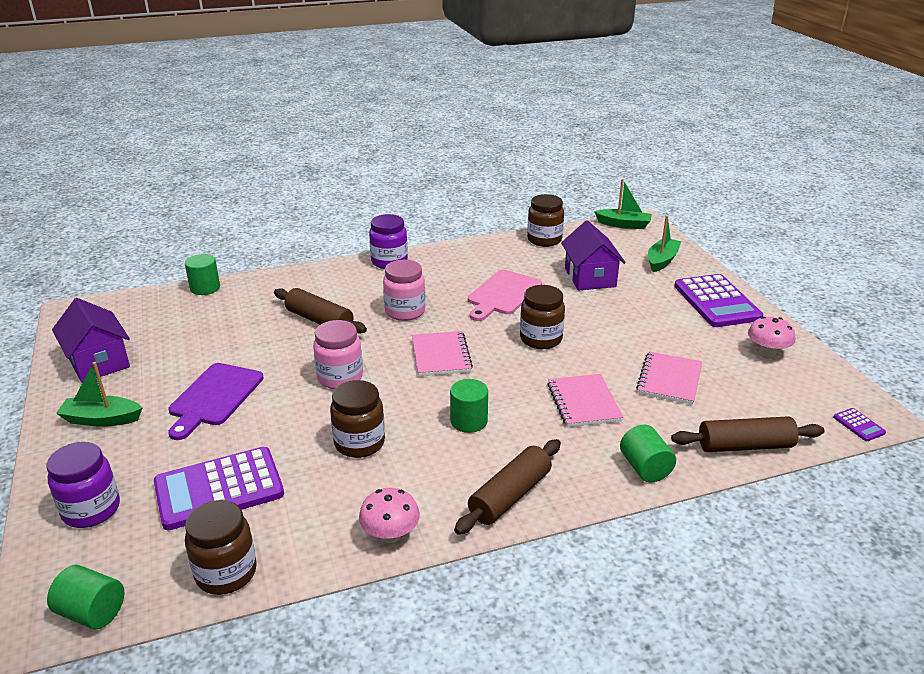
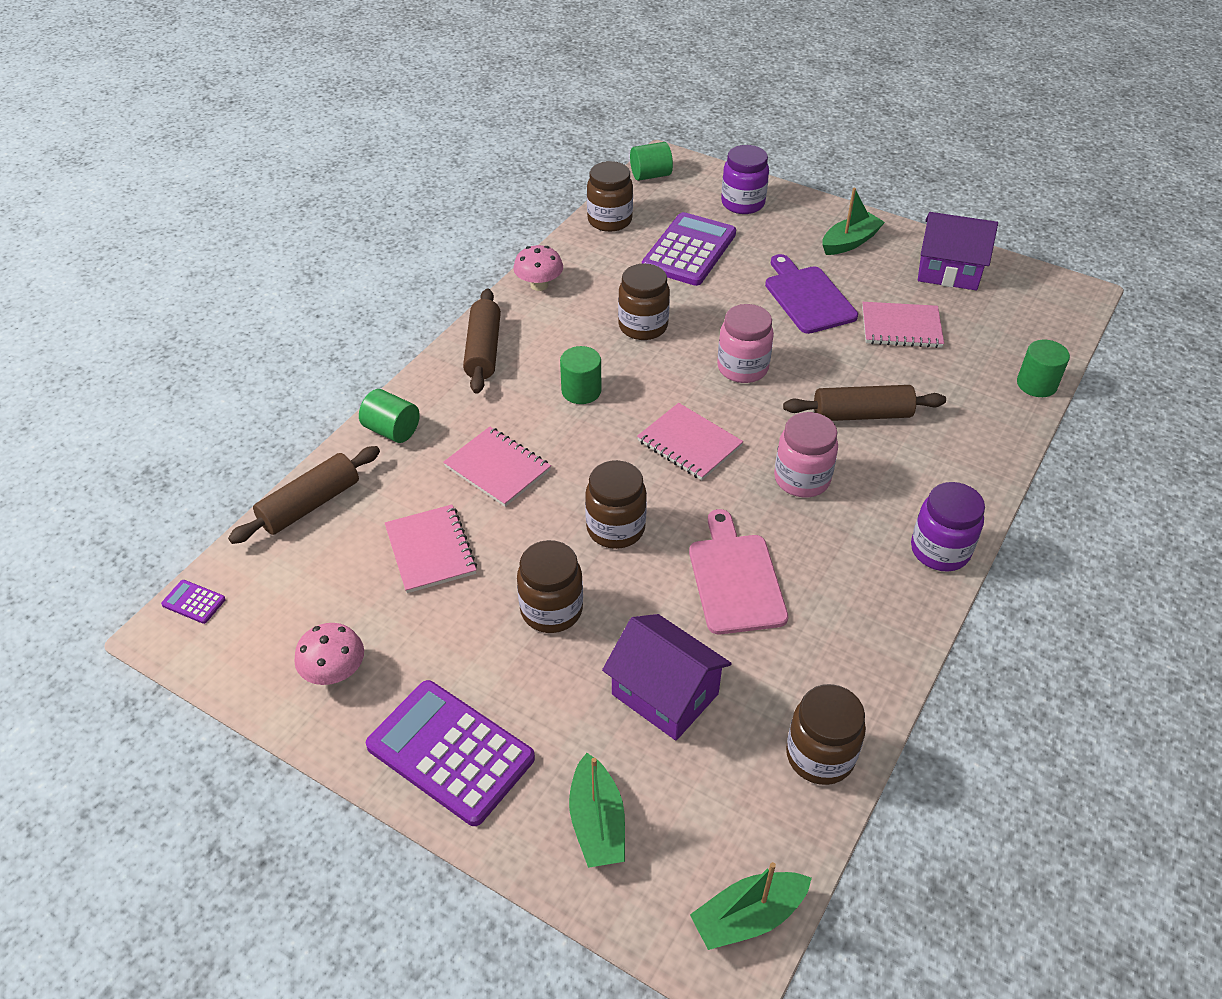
camera: 140 degrees right, 15 degrees up
(203, 348) = (901, 327): none -> pink notebook
(617, 324) = (551, 610): none -> brown jar

